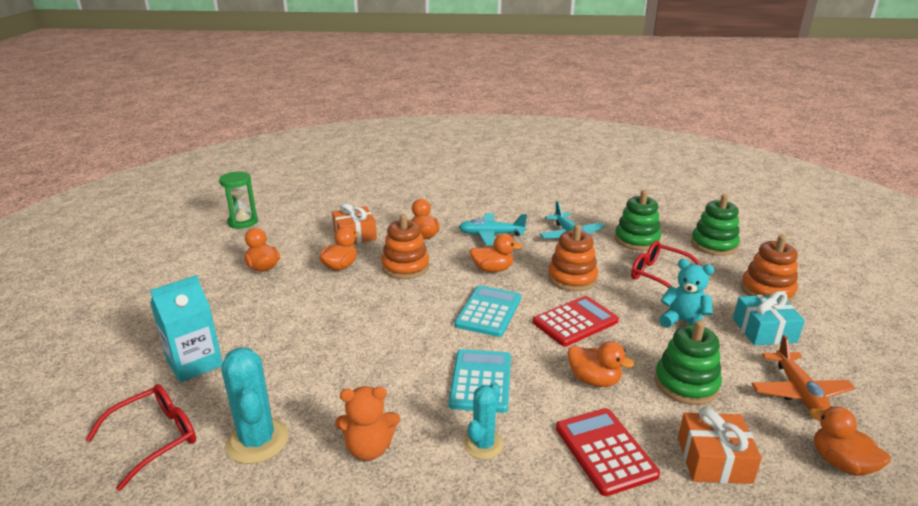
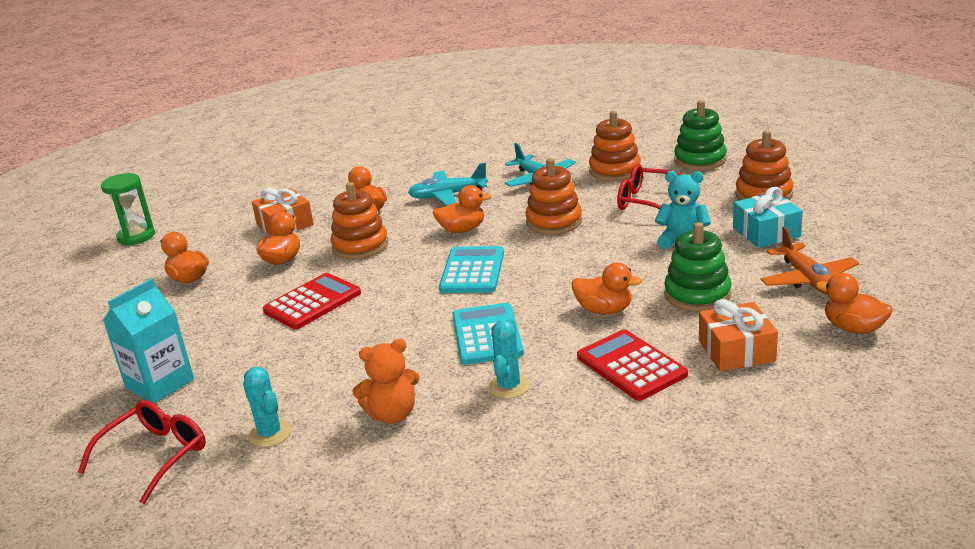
camera: 10 degrees left, 0 degrees up
(257, 441) = (270, 434): turquoise cactus -> turquoise cactus, size x0.65
(575, 322) = (569, 262): red calculator -> red calculator (312, 302)
(636, 240) = (615, 170): green stacking toy -> orange stacking toy

